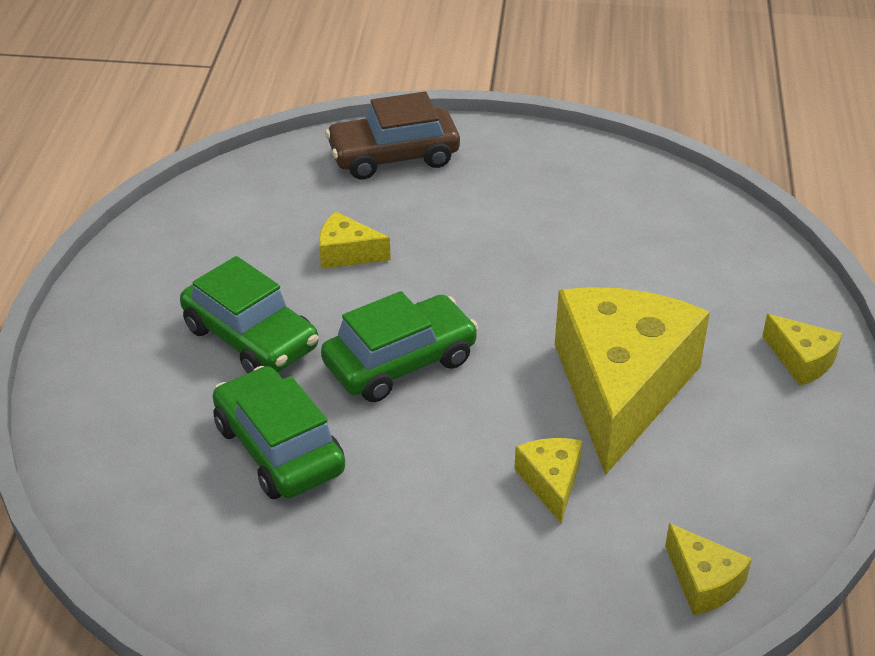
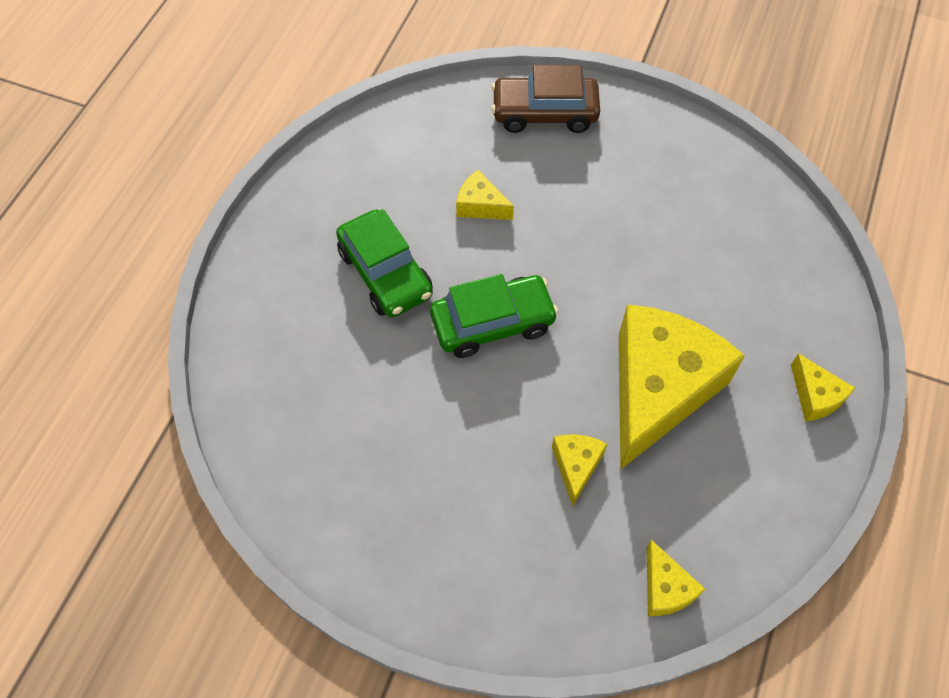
camera: 15 degrees right, 20 degrees up
(279, 448) = (380, 383): green car -> none

